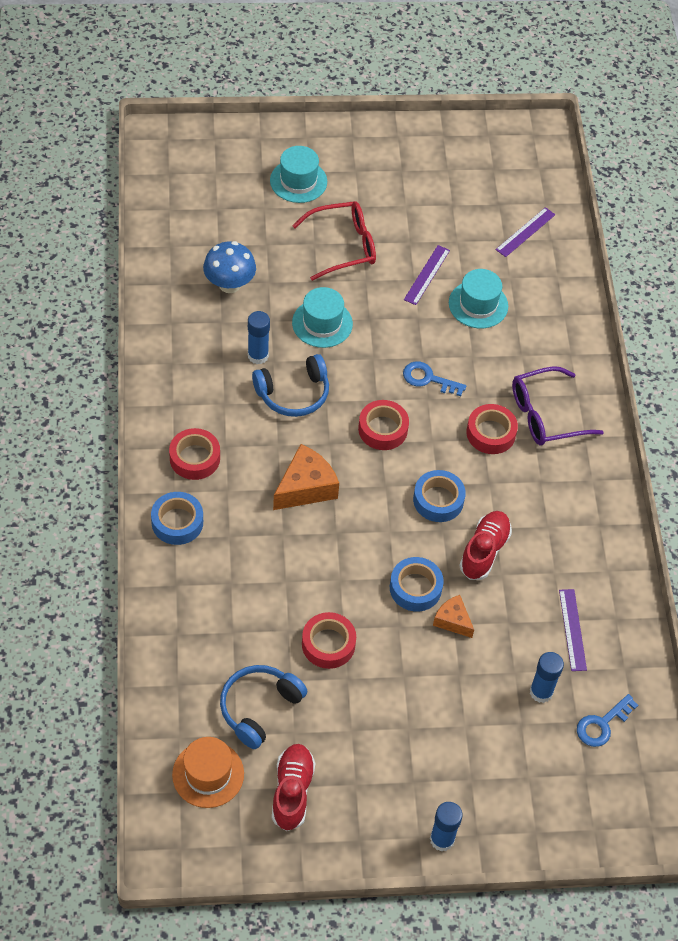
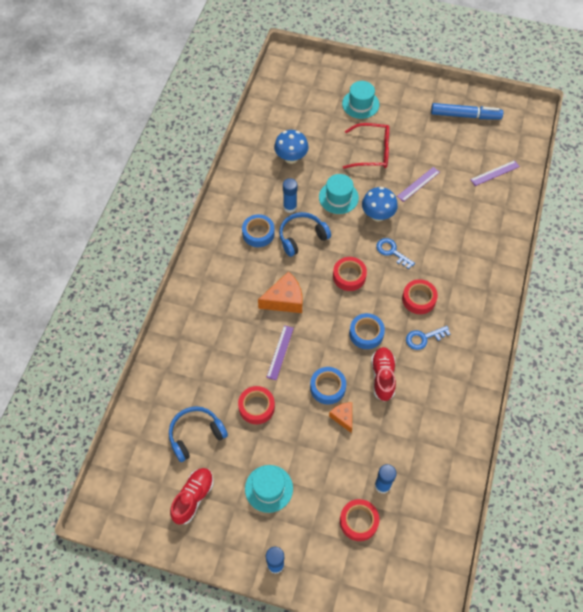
camera: 25 degrees right, 5 degrees up
(177, 522) = (196, 298): blue tape -> blue tape (258, 233)
(195, 458) = (224, 261): red tape -> red tape (358, 521)
(208, 774) = (146, 468): orange hat -> none
(293, 393) = (302, 237): blue headphones -> blue headphones turned 150 degrees clockwise
(388, 333) = (377, 215): none -> blue mushroom
(453, 161) = (465, 115): none -> blue marker
(478, 304) = (444, 212): turquoise hat -> turquoise hat (269, 488)
(484, 551) = (383, 377): red shoe -> red shoe turned 45 degrees counterclockwise
(545, 415) = (460, 297): purple glasses -> none
(572, 629) = (421, 449): purple ruler -> purple ruler (280, 352)
(602, 724) = (415, 522): blue key -> blue key (424, 338)

